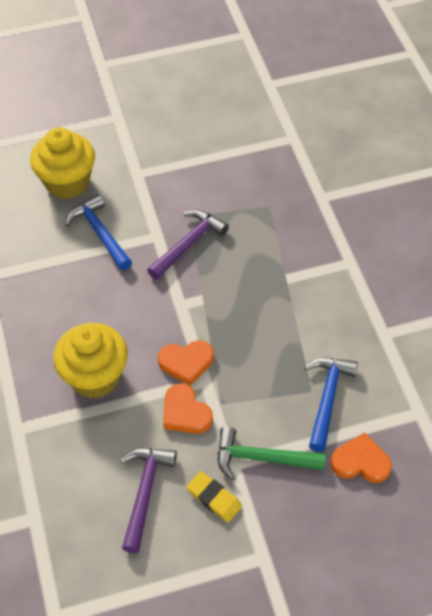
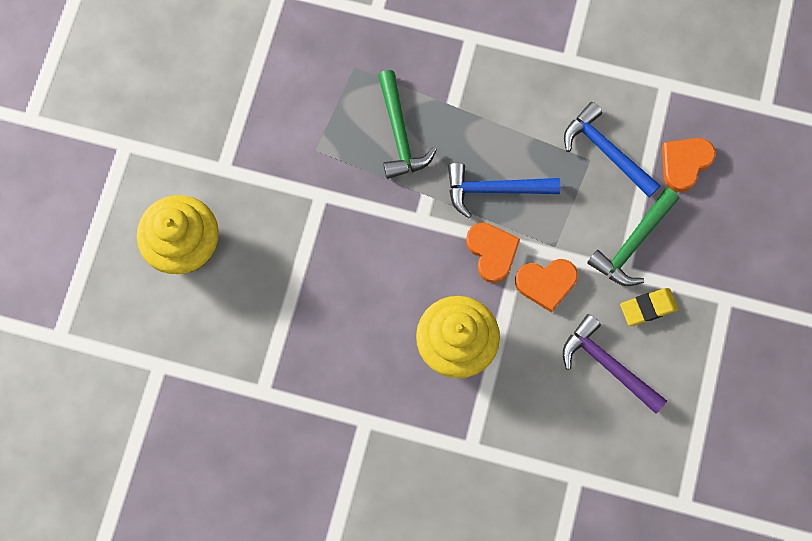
camera: 60 degrees left, 20 degrees up
(100, 233) = (279, 249): blue hammer -> blue hammer (494, 190)
(186, 363) = (492, 252): orange heart -> orange heart turned 45 degrees counterclockwise
(189, 244) = (351, 170): purple hammer -> none
(238, 258) = (400, 134): none -> green hammer

